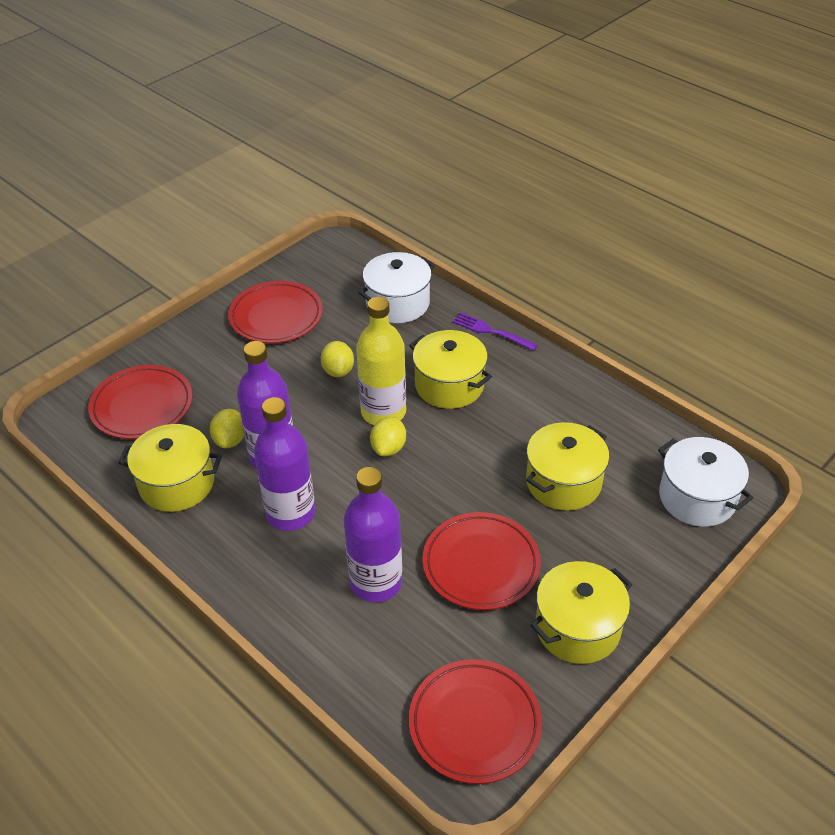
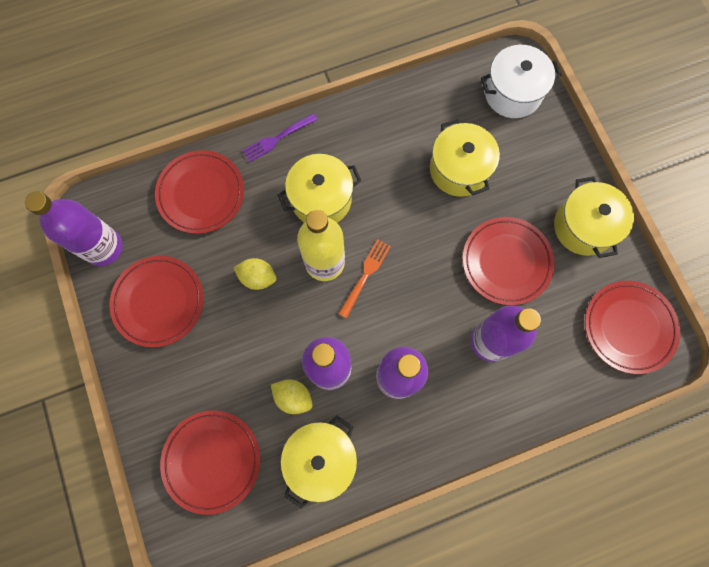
camera: 65 degrees left, 30 degrees up
(307, 266) = (104, 247): none -> purple bottle
(388, 448) = (365, 275): yellow lemon -> orange fork
(397, 303) = (201, 194): white pot -> red plate

